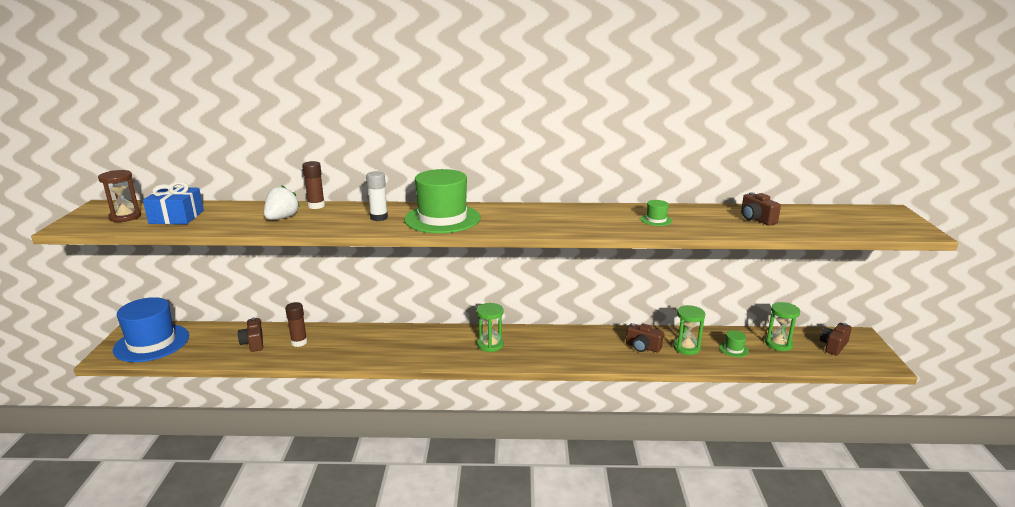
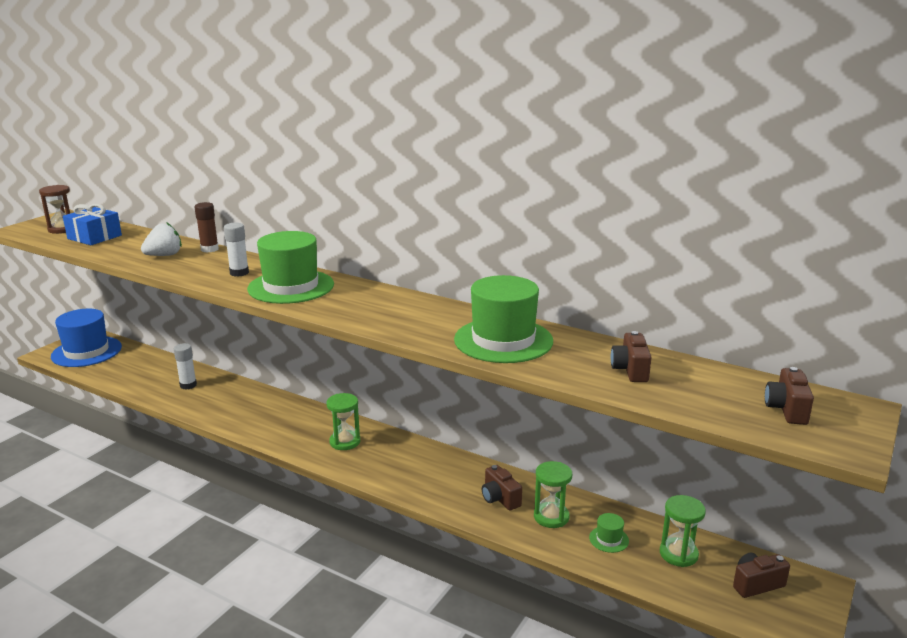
camera: 30 degrees right, 0 degrees up
(253, 343) = (154, 375): brown camera -> brown camera (786, 409)
(299, 342) = (188, 385): brown glue stick -> white glue stick
(656, 220) = (503, 340): green hat -> green hat, size x2.45

